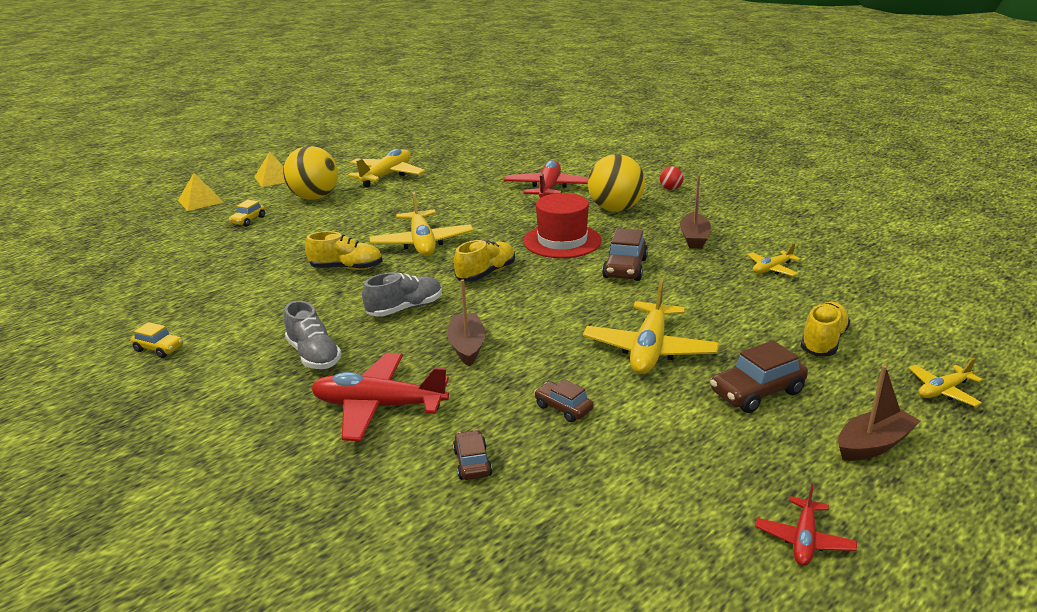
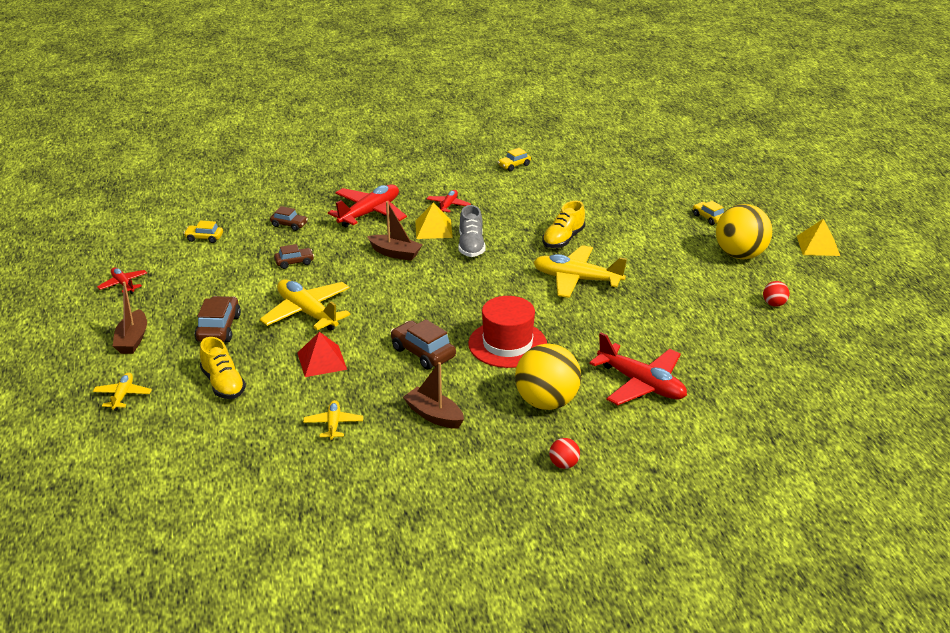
camera: 120 degrees right, 5 degrees up
(200, 201) = (780, 205): yellow pyramid -> yellow pyramid (433, 229)
(314, 355) = (448, 206): grey shoe -> red plane
(387, 175) = (774, 304): yellow plane -> red ball
(486, 273) = (488, 290): yellow shoe -> none
(593, 533) = (204, 238): none -> yellow car
(708, 308) = (321, 361): none -> red pyramid

